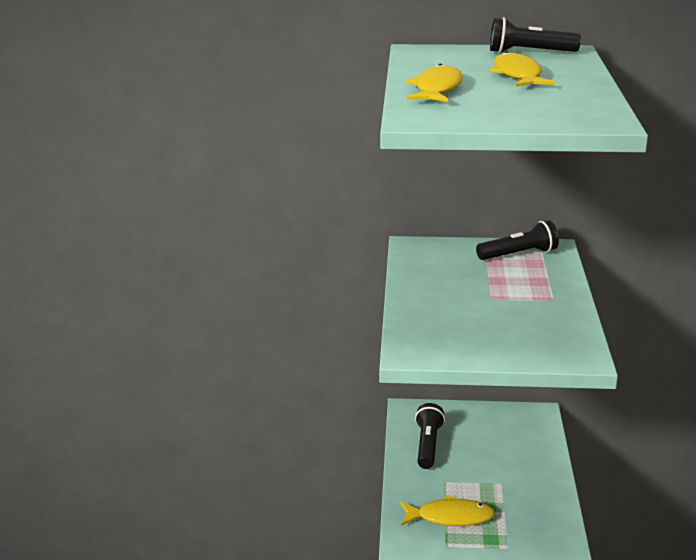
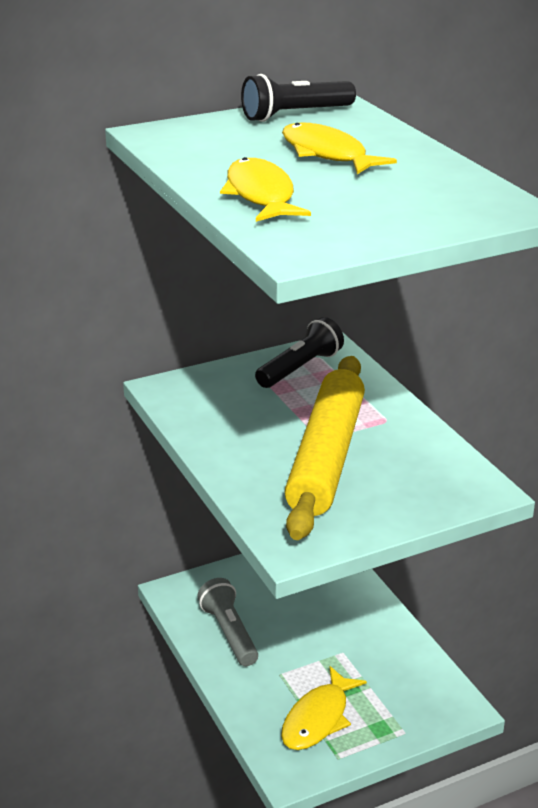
camera: 30 degrees left, 5 degrees up
(428, 445) = (229, 633): black flashlight -> grey flashlight
(450, 517) = (318, 718): yellow fish -> yellow fish turned 150 degrees clockwise
(484, 309) = (326, 457): none -> yellow rolling pin

